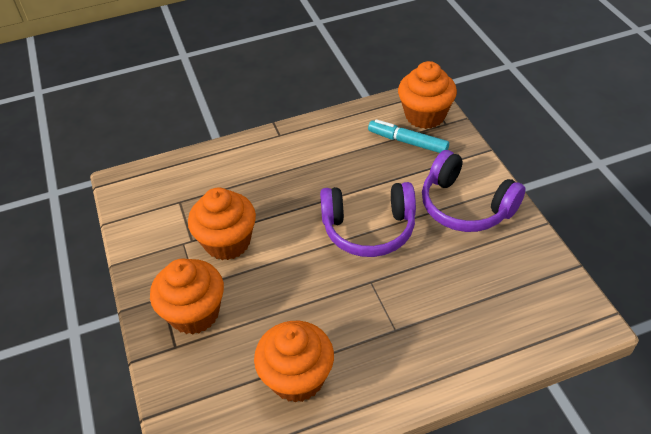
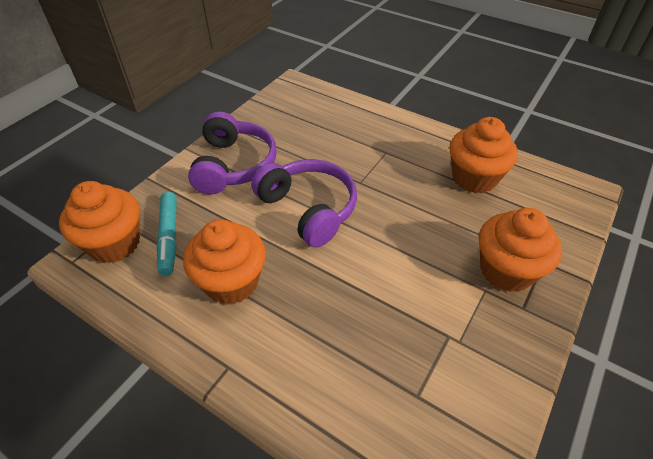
camera: 130 degrees left, 0 degrees up
(227, 242) = (419, 301): orange cupcake -> orange cupcake (231, 282)

